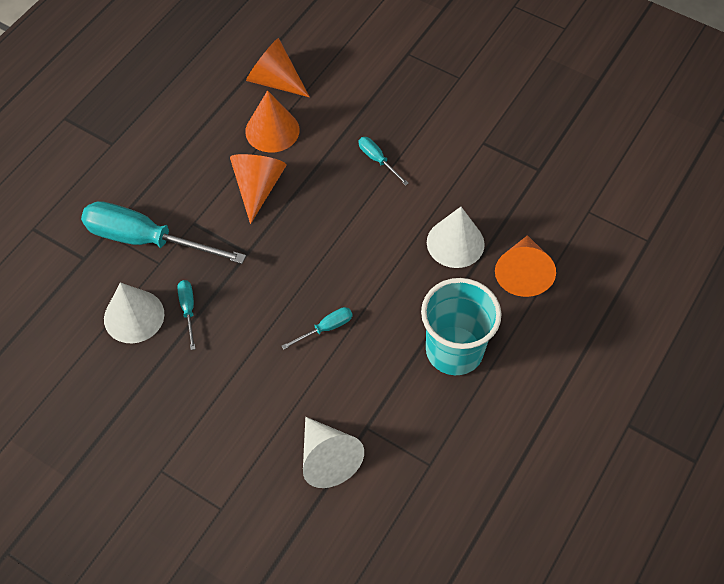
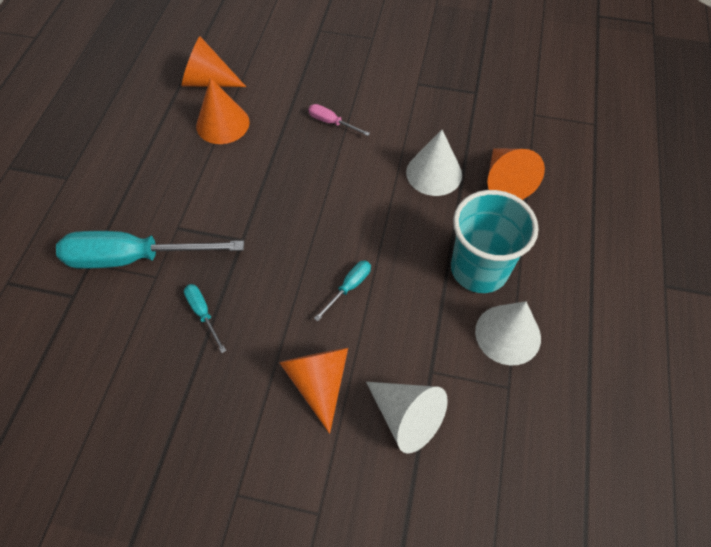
camera: 20 degrees left, 0 degrees up
(134, 316) = (147, 338): white cone -> white cone (508, 334)
(258, 187) = (229, 177): orange cone -> orange cone (318, 382)
(377, 160) = (331, 122): turquoise screwdriver -> pink screwdriver

